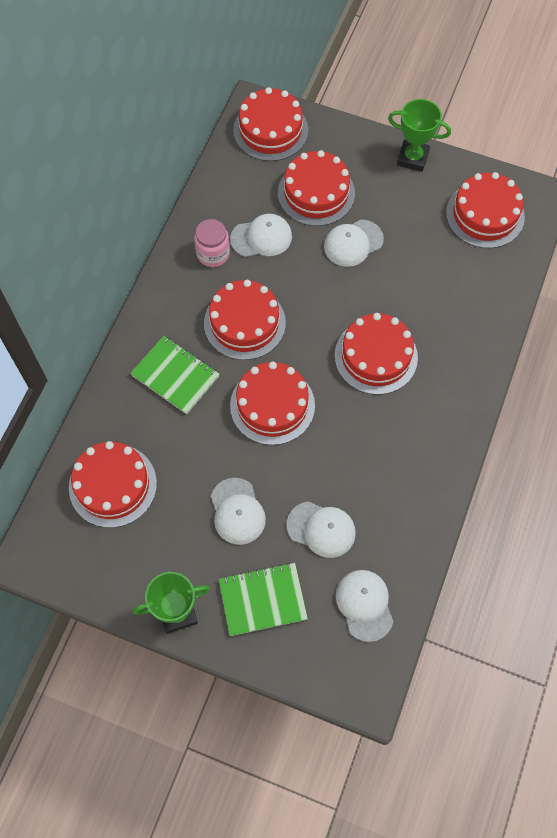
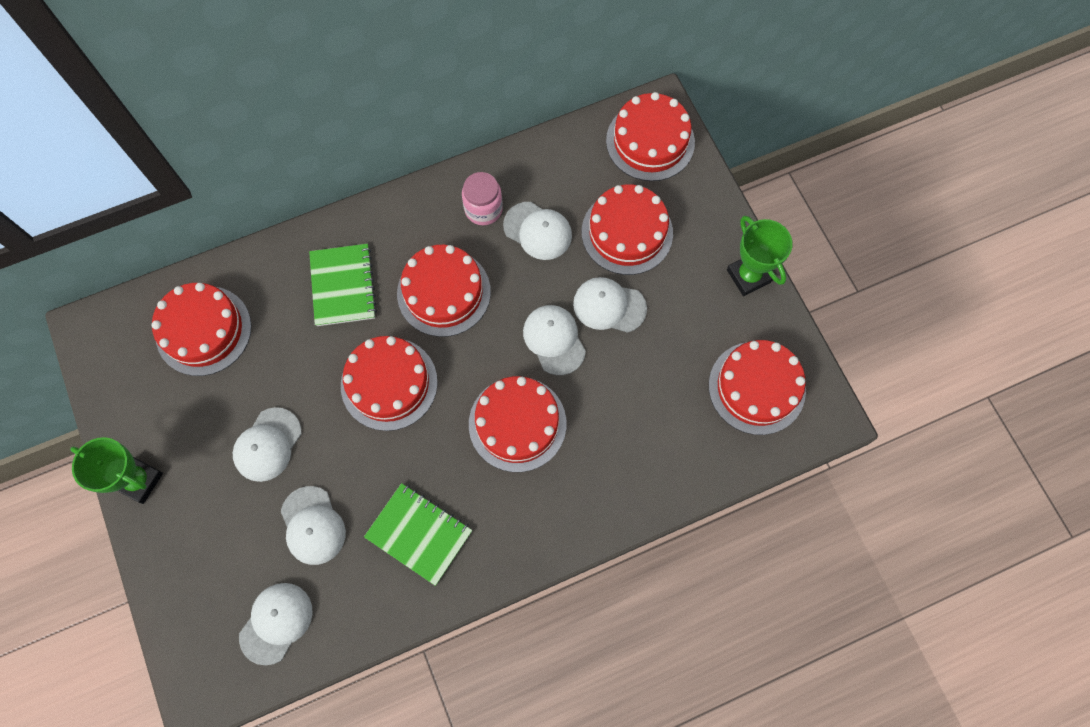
camera: 45 degrees right, 5 degrees up
(262, 599) = (208, 536): green notebook -> green notebook (419, 534)
(343, 290) = (554, 340): none -> white cap

